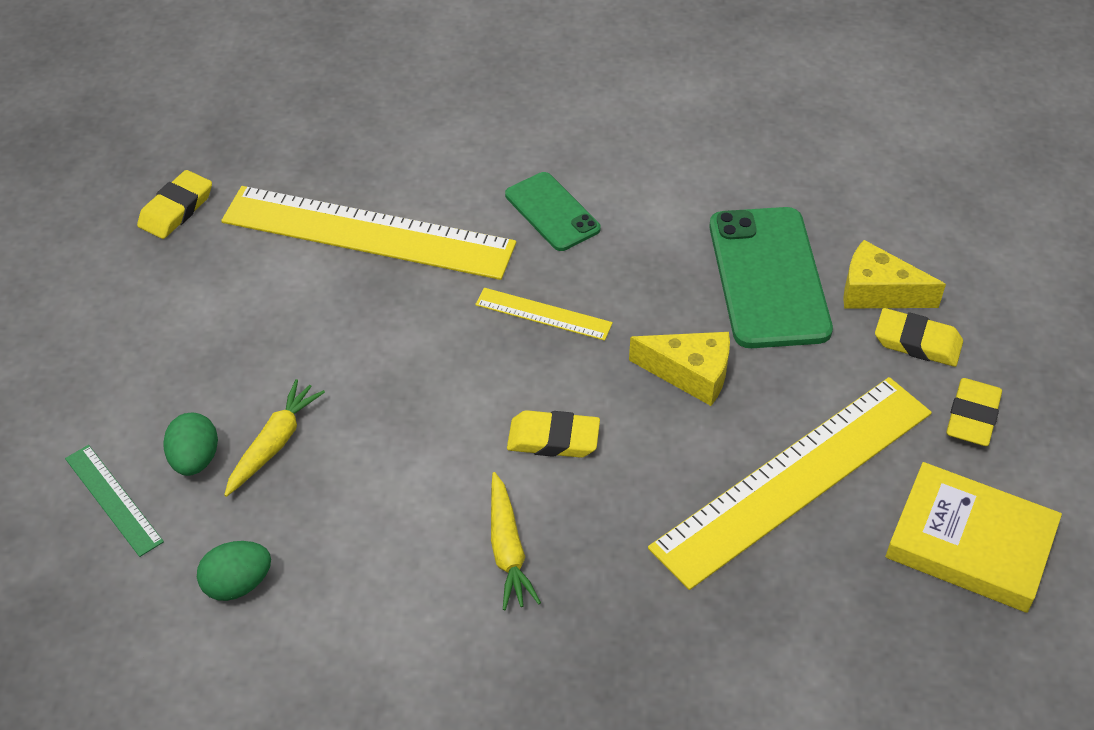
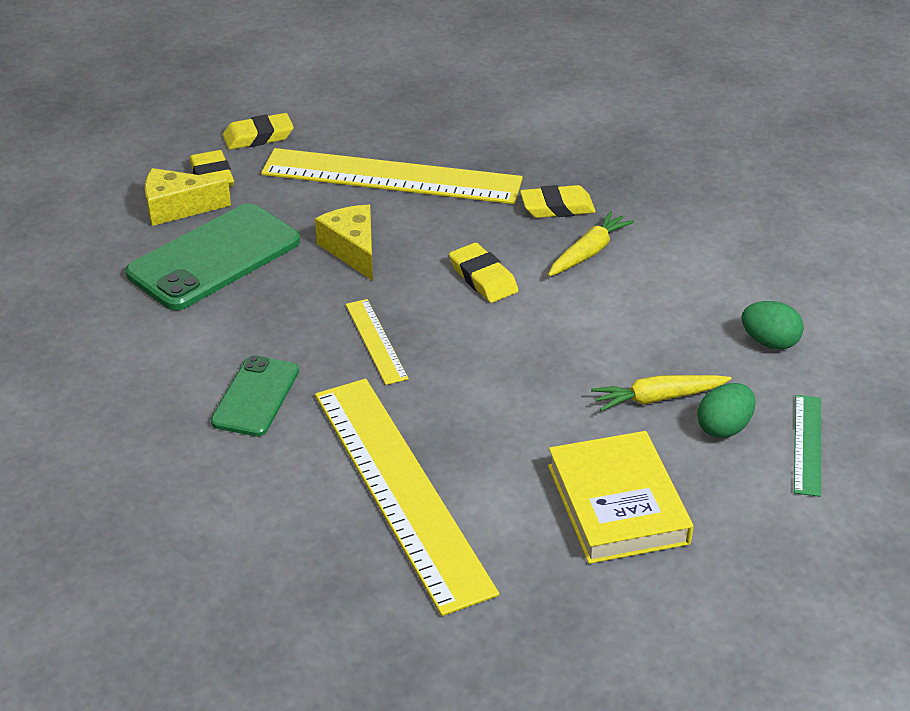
camera: 130 degrees left, 10 degrees down
(176, 209) = (521, 644): yellow eraser -> yellow eraser (557, 207)
(877, 292) = (177, 208): yellow cheese -> yellow cheese turned 105 degrees clockwise
(970, 543) = (362, 107): yellow book -> yellow book (617, 504)

